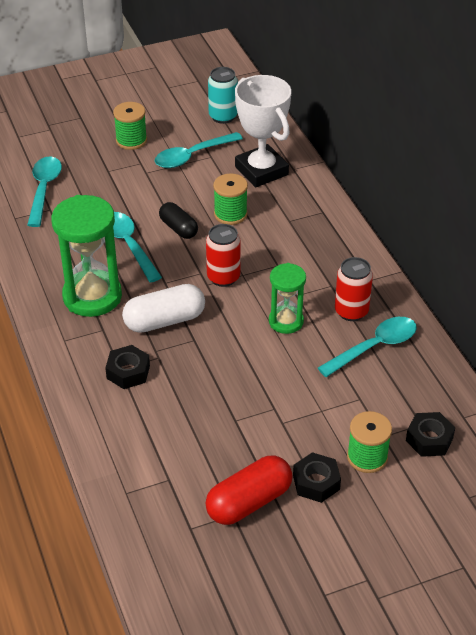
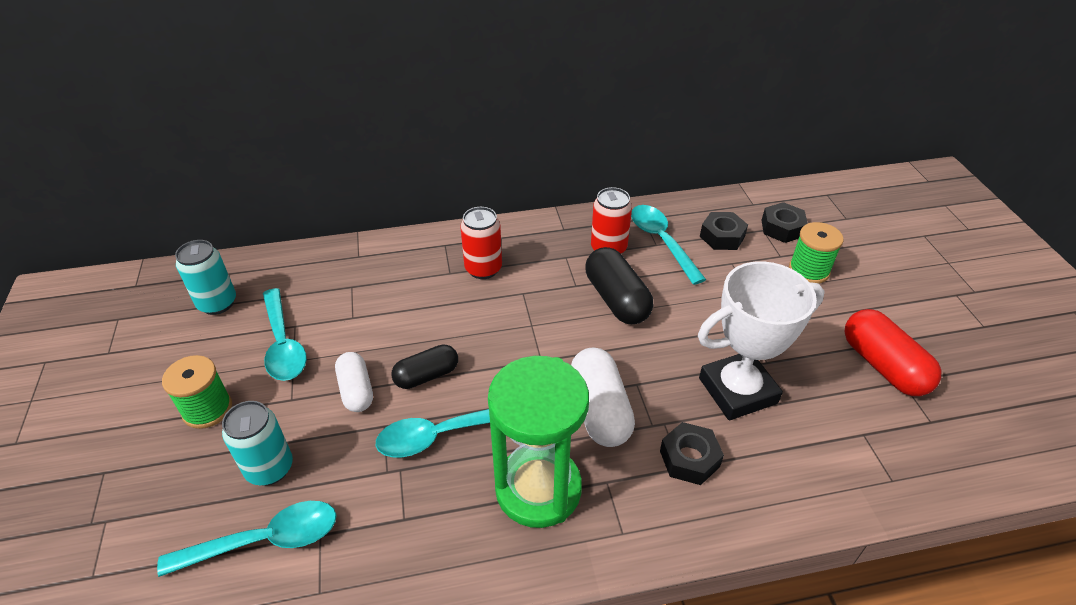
camera: 80 degrees left, 0 degrees up
(44, 189) = (265, 540): turquoise spoon -> turquoise spoon turned 150 degrees clockwise
(92, 178) = (270, 468): none -> turquoise can
(158, 198) = (356, 390): none -> white capsule
(223, 277) = (532, 342): red can -> red can (483, 269)
(230, 214) = (418, 321): green spool -> none
(261, 171) = (348, 283): white trophy -> white trophy (737, 390)
(286, 321) = (616, 299): green hourglass -> black capsule
(316, 482) = (847, 310): black nut -> black nut (722, 236)

